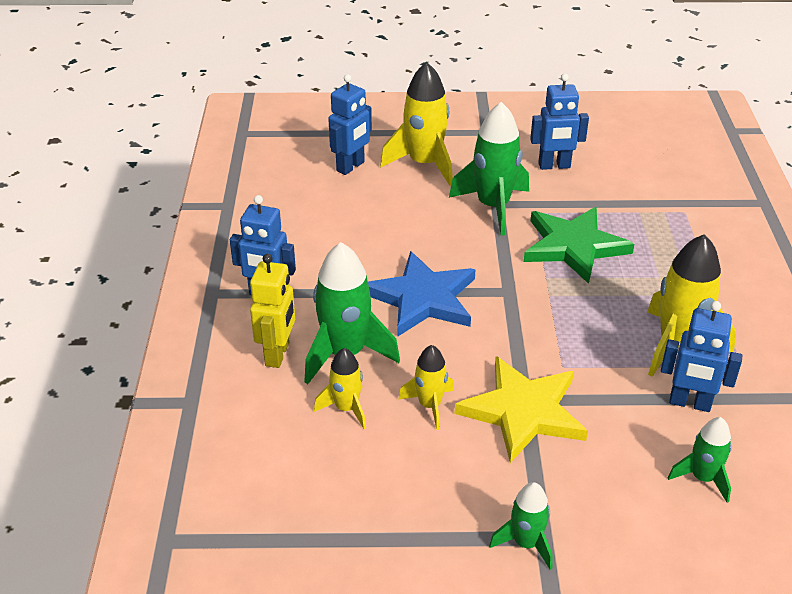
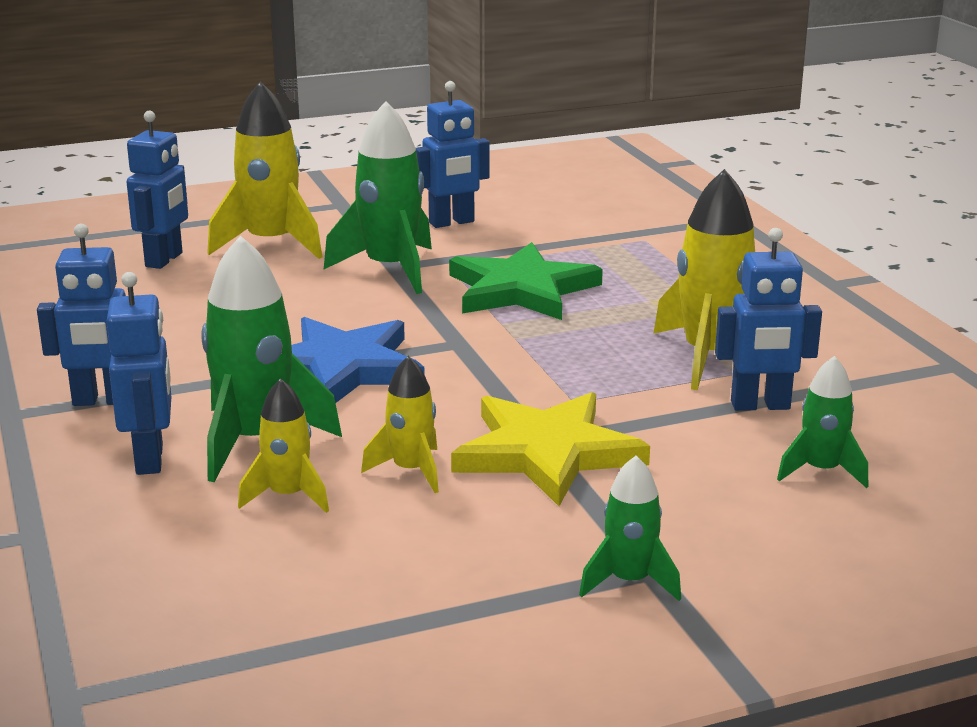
camera: 20 degrees left, 15 degrees down
(278, 354) = (150, 459): yellow robot -> blue robot

